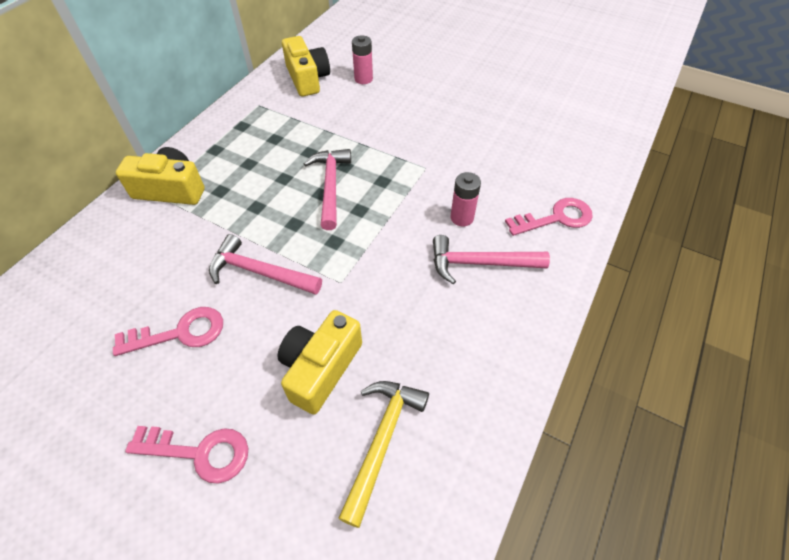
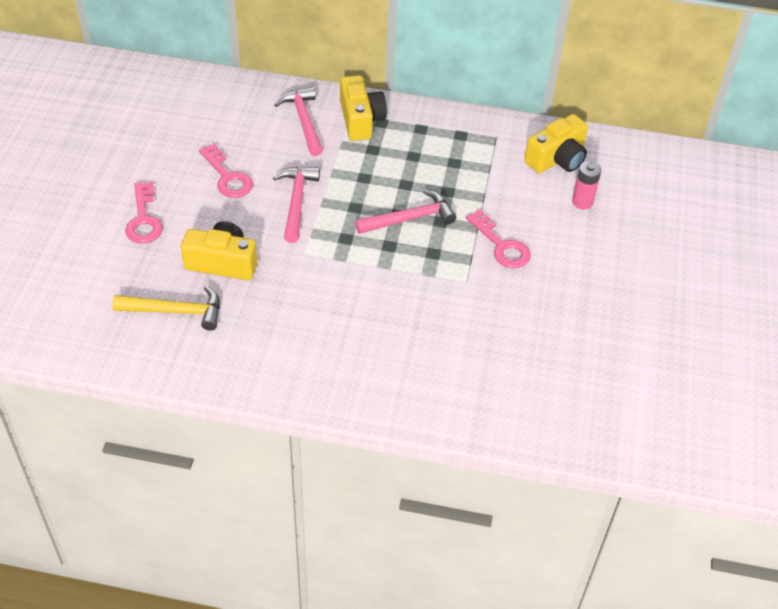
camera: 70 degrees right, 5 degrees down
(462, 218) = (410, 321): pink battery -> none
(480, 263) = (359, 343): pink hammer -> pink hammer (303, 121)
(556, 218) = (441, 395): pink key -> pink key (501, 245)

